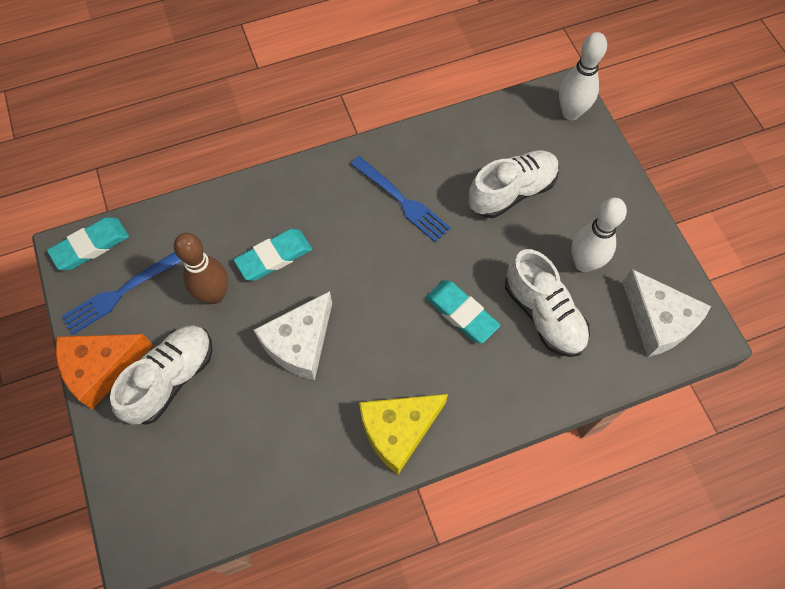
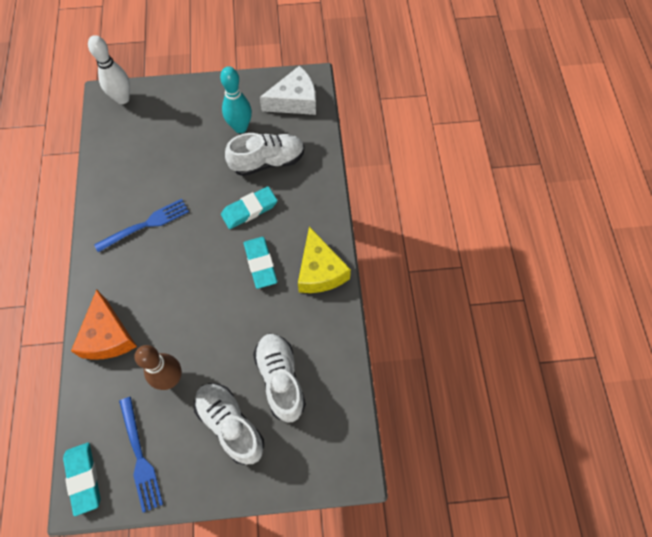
camera: 75 degrees left, 0 degrees up
(102, 368) = (202, 481): orange cheese -> orange cheese (108, 336)
(274, 257) = (155, 326): turquoise eraser -> turquoise eraser (260, 264)
(300, 343) = (234, 322): white cheese -> none
(511, 192) = (169, 153): white shoe -> white shoe (280, 379)
(584, 263) = (240, 127): white bowling pin -> turquoise bowling pin

